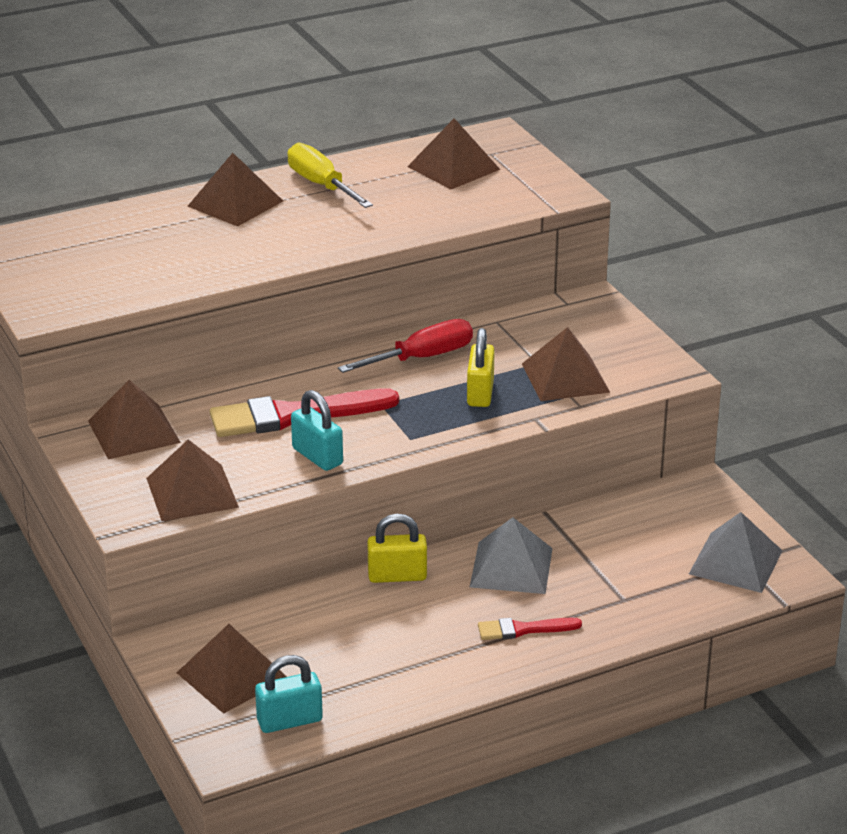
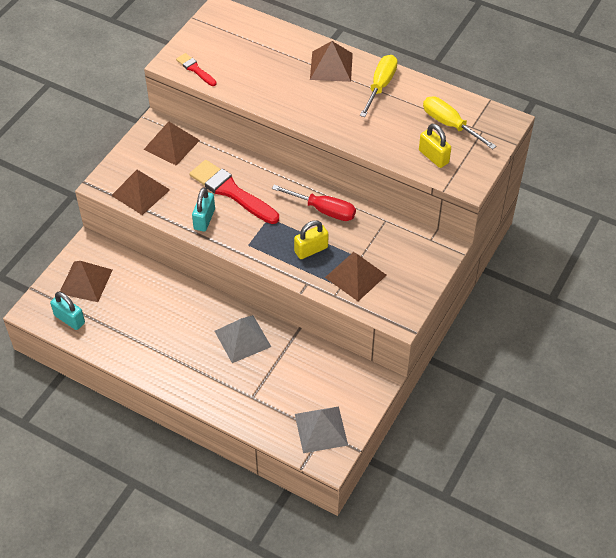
camera: 55 degrees right, 20 degrees up
(397, 576) = (201, 299): yellow padlock -> yellow padlock (433, 157)
(453, 168) = (450, 125): brown pyramid -> yellow screwdriver
(523, 629) = (197, 369): red brush -> red brush (195, 69)

